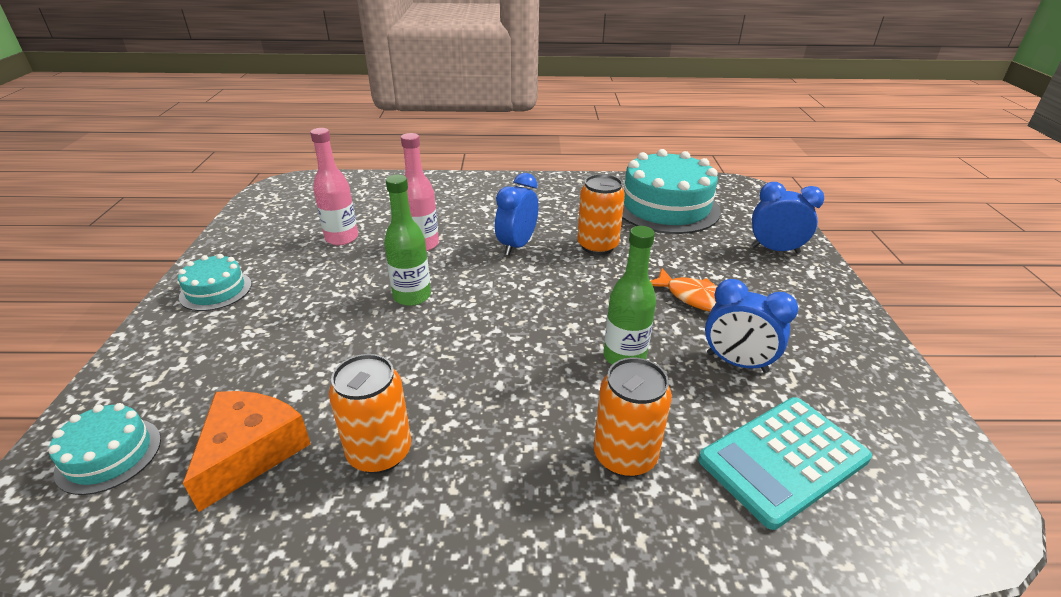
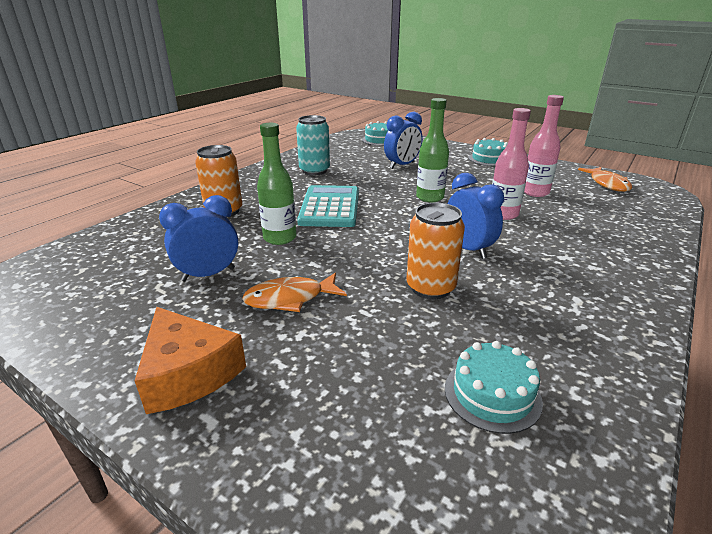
camera: 125 degrees right, 5 degrees down
(251, 452) = (349, 155): orange cheese -> orange cheese (188, 373)
(286, 206) = (607, 184): none -> orange fish
(379, 452) = (314, 171): orange can -> turquoise can
(665, 207) = (492, 394): turquoise cake -> turquoise cake, size x0.50
(775, 249) = (284, 428): blue clock -> blue clock (402, 165)
(783, 459) = (141, 247): turquoise calculator -> turquoise calculator (330, 207)

